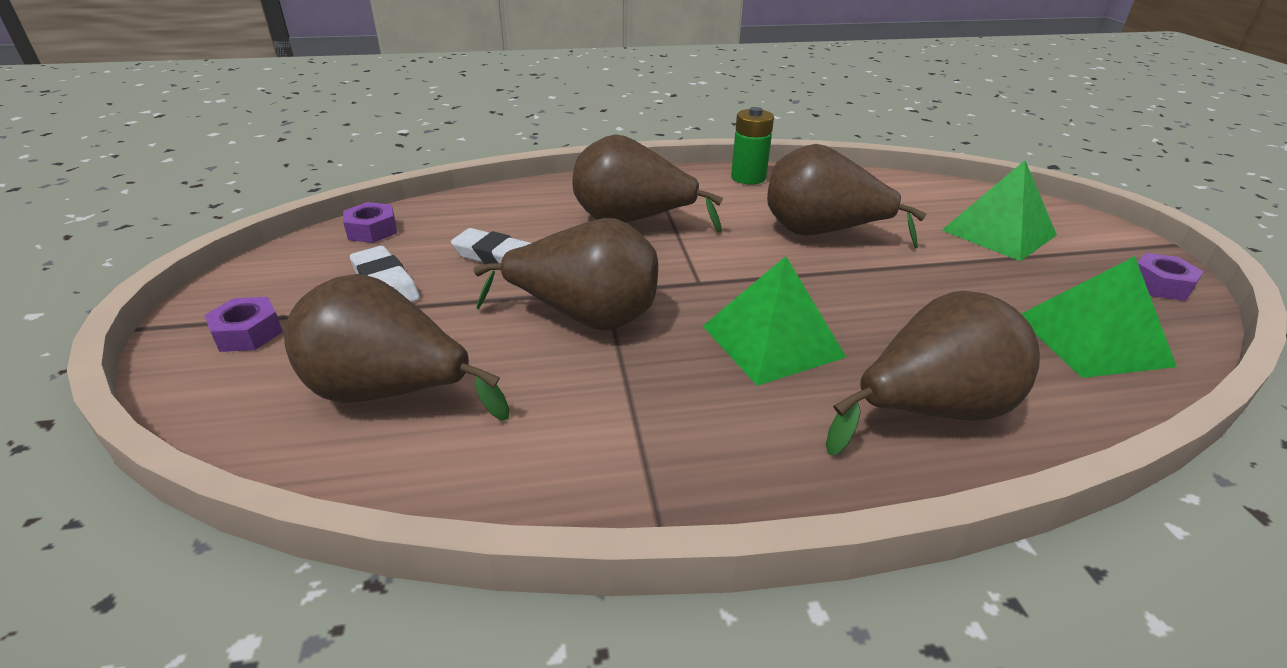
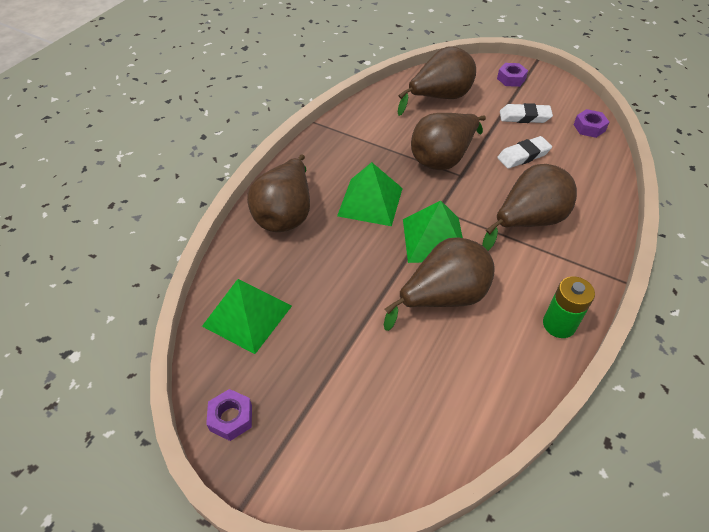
camera: 130 degrees right, 15 degrees up
(998, 232) = (358, 401): green pyramid -> green pyramid (434, 239)

